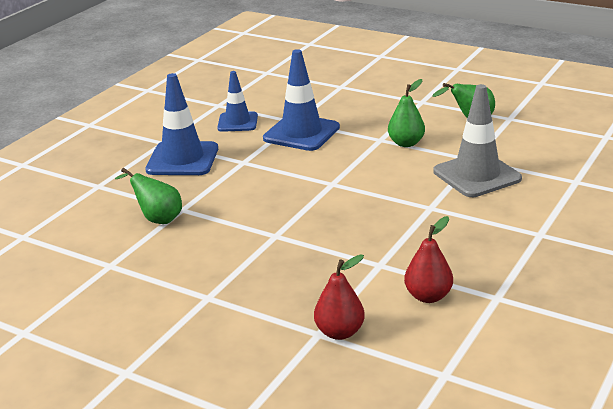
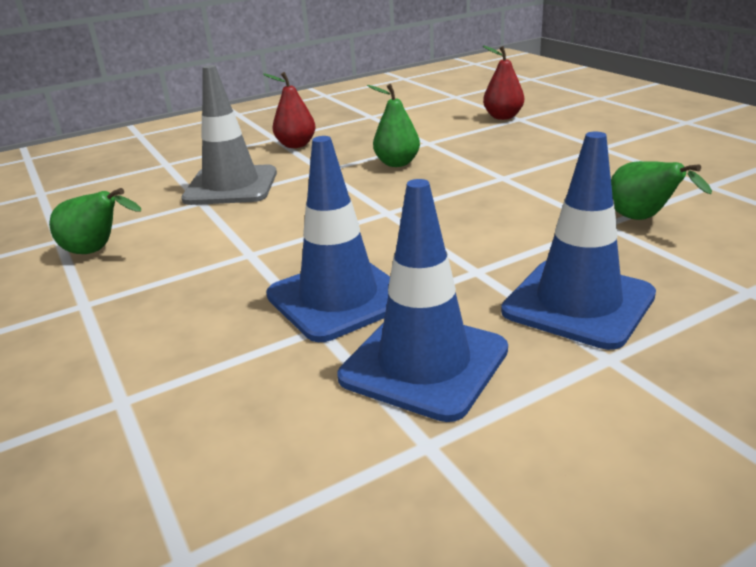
camera: 150 degrees left, 0 degrees up
(237, 122) = (424, 364): blue traffic cone -> blue traffic cone, size x1.56
(406, 143) = (230, 239): green pear -> green pear (397, 163)
(428, 296) = (416, 122): red pear -> red pear (296, 145)

